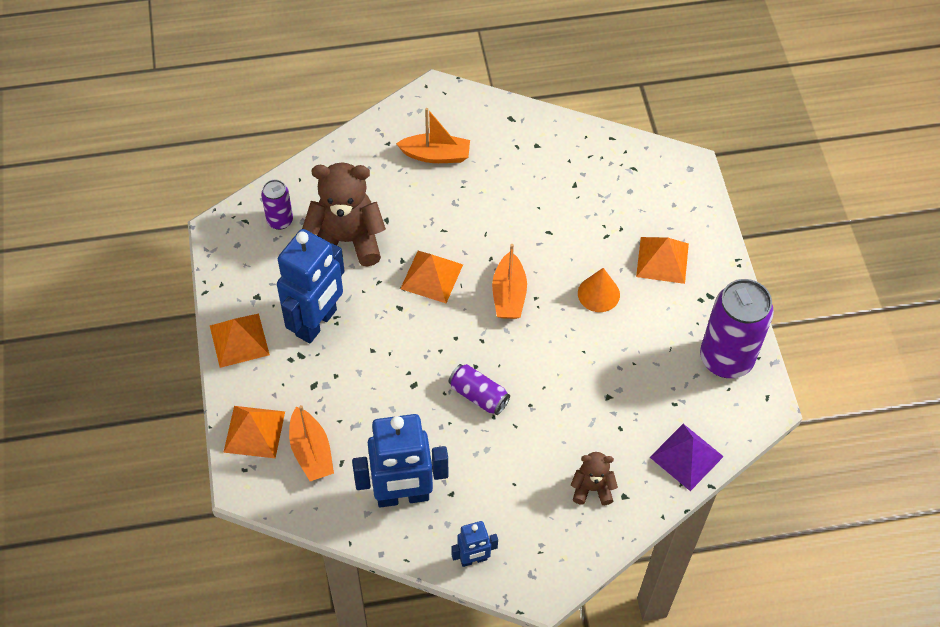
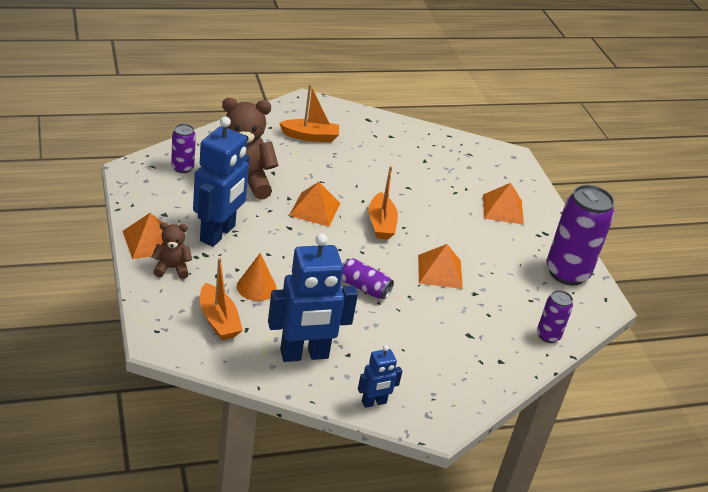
camera: 10 degrees left, 20 degrees down
(254, 431) = (165, 304): orange pyramid -> orange pyramid (440, 271)
(592, 488) = (472, 355): brown teddy bear -> brown teddy bear (172, 268)
(598, 294) = (455, 227): orange cone -> orange cone (256, 287)
(686, 457) = (548, 336): purple pyramid -> purple can

